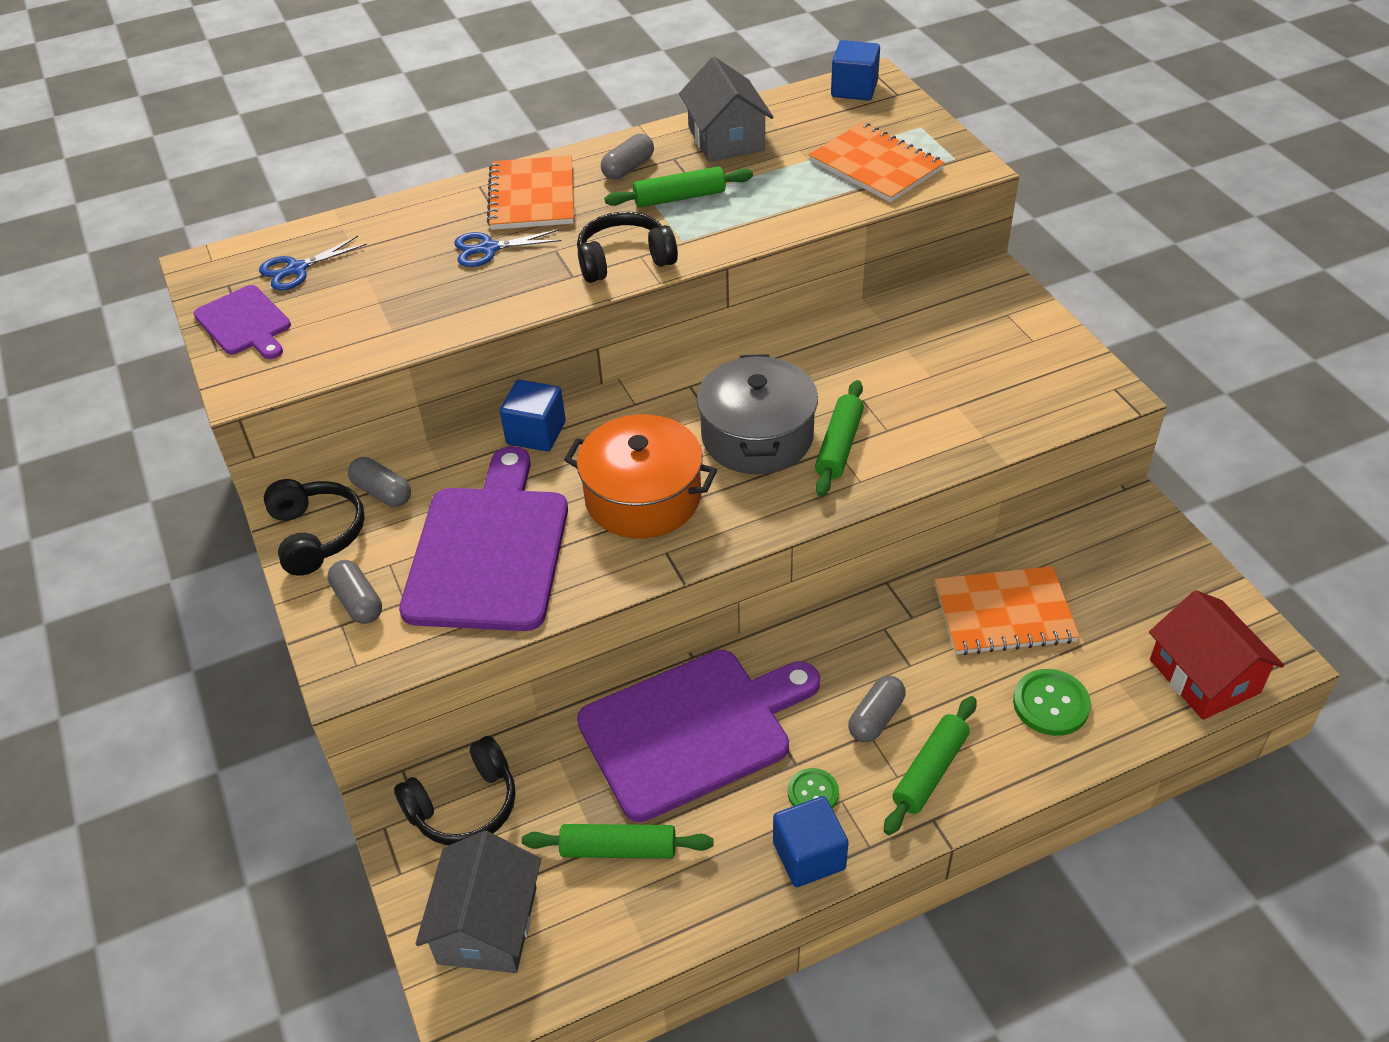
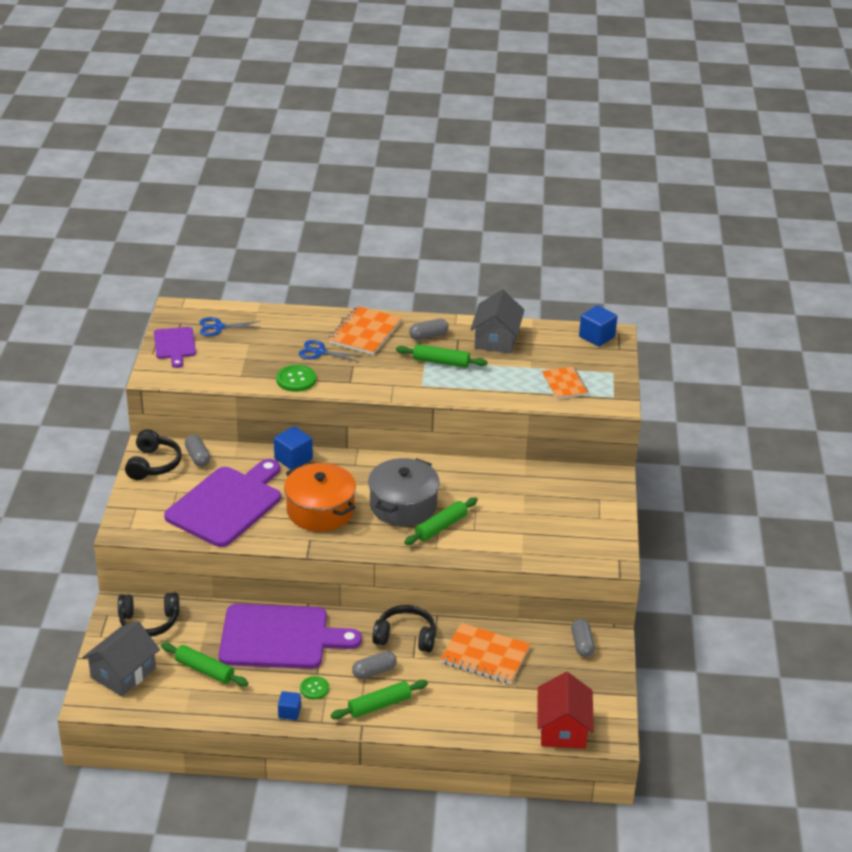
camera: 25 degrees right, 10 degrees down
(358, 602) = (150, 501): grey capsule -> grey capsule (582, 644)
(624, 260) = (383, 384): black headphones -> black headphones (405, 637)
(809, 856) = (289, 712): blue cube -> blue cube, size x0.62
(875, 165) = (564, 384): orange notebook -> orange notebook, size x0.66
(1051, 704) = (469, 705): green button -> green button (296, 379)

